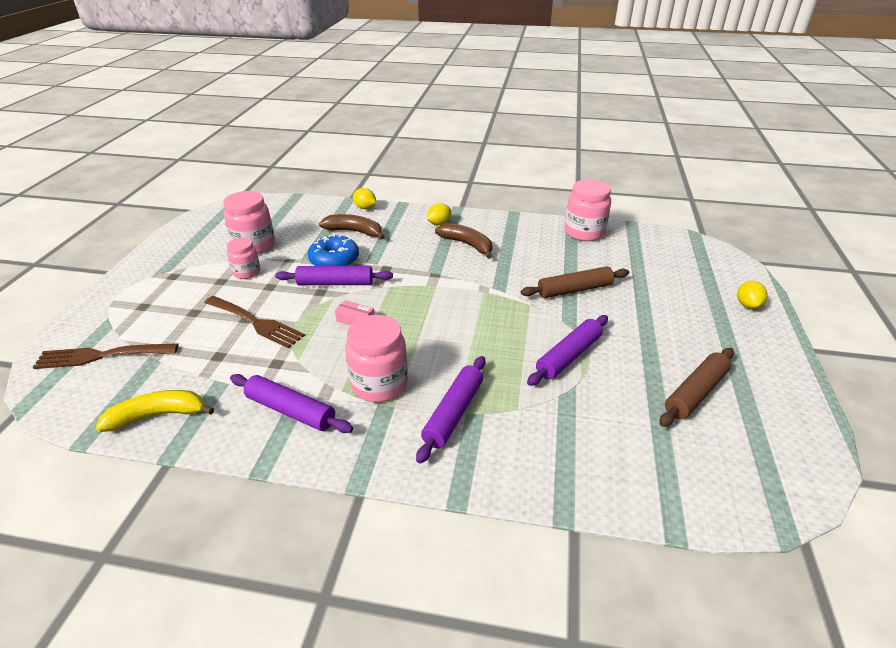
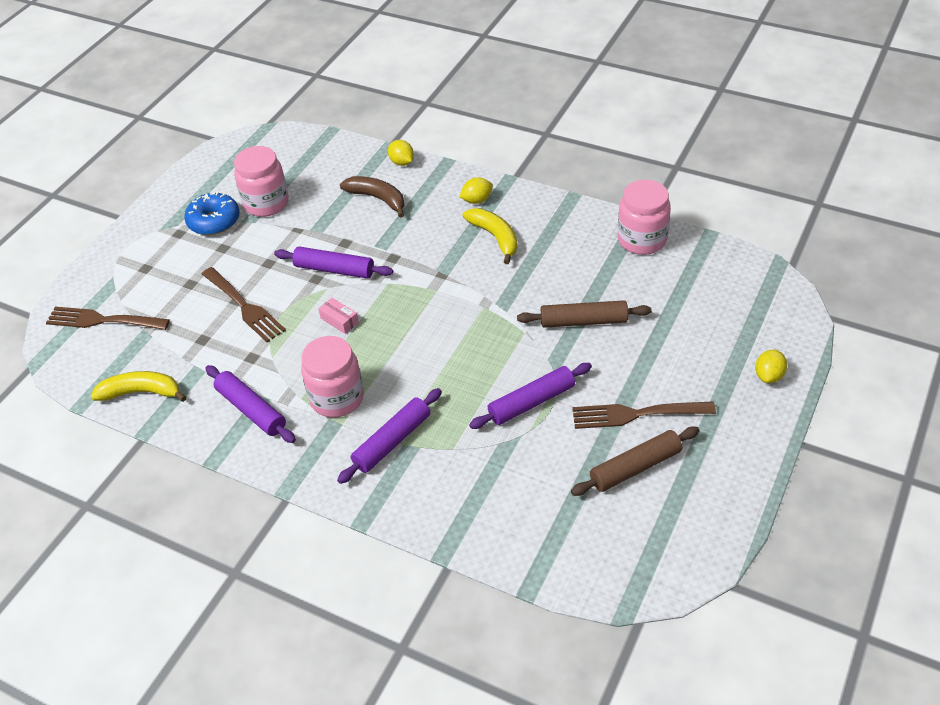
camera: 20 degrees right, 10 degrees up
(246, 272) = (250, 240): pink jar -> none
(334, 260) = (343, 238): blue donut -> blue donut (214, 221)
(467, 245) = (495, 237): brown banana -> yellow banana
(665, 350) = (636, 414): none -> brown fork

